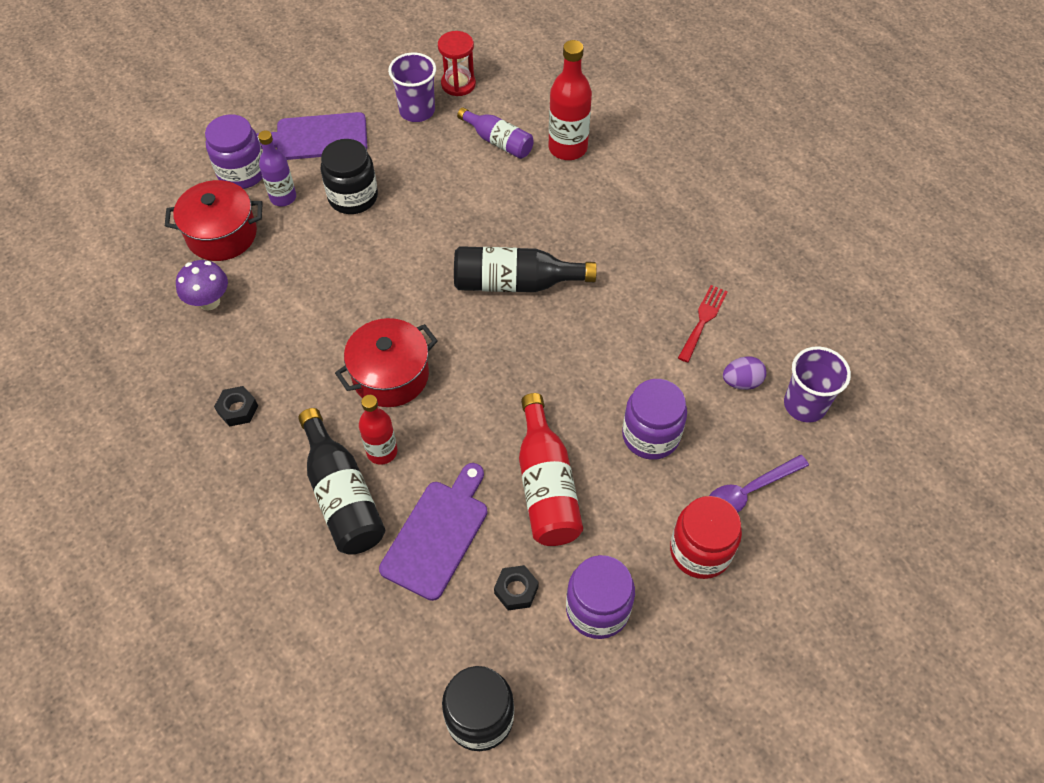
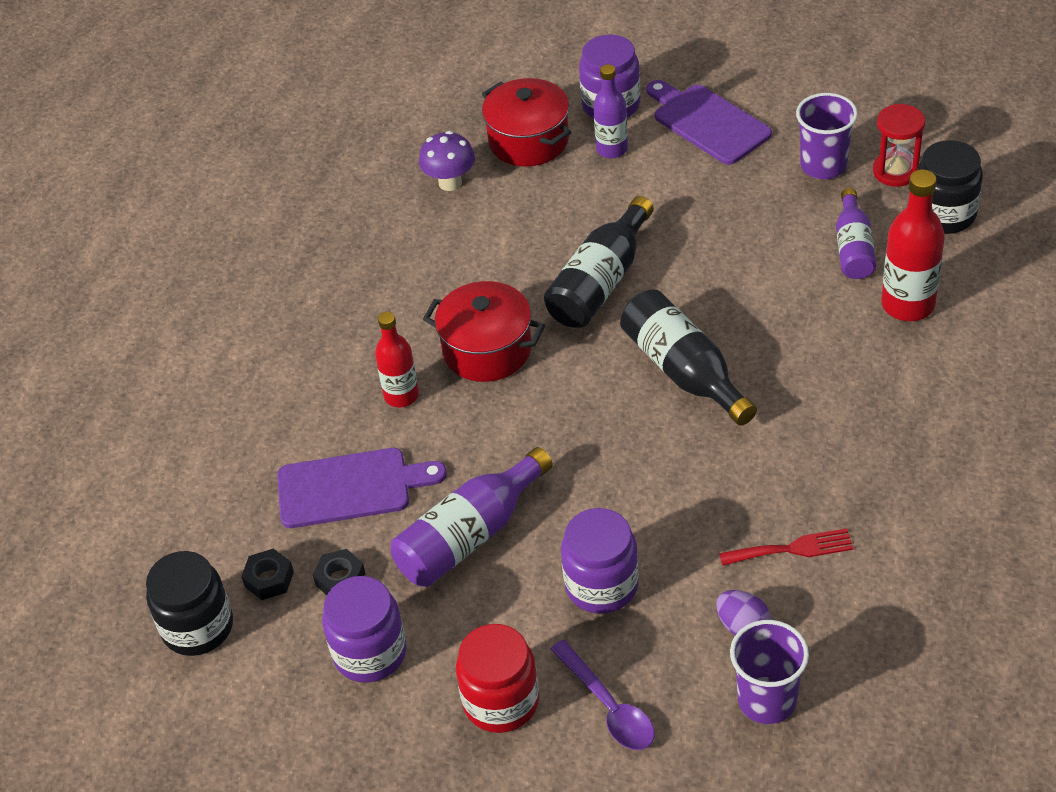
camera: 60 degrees right, 10 degrees down
(237, 409) = (359, 275): black nut -> black nut (269, 579)
(342, 495) = (334, 398): black bottle -> black bottle (601, 282)
(353, 197) = (664, 193): black jar -> black jar (944, 214)
(546, 485) = (470, 535): red bottle -> purple bottle
(749, 491) = (608, 706): purple spoon -> purple spoon turned 150 degrees counterclockwise

